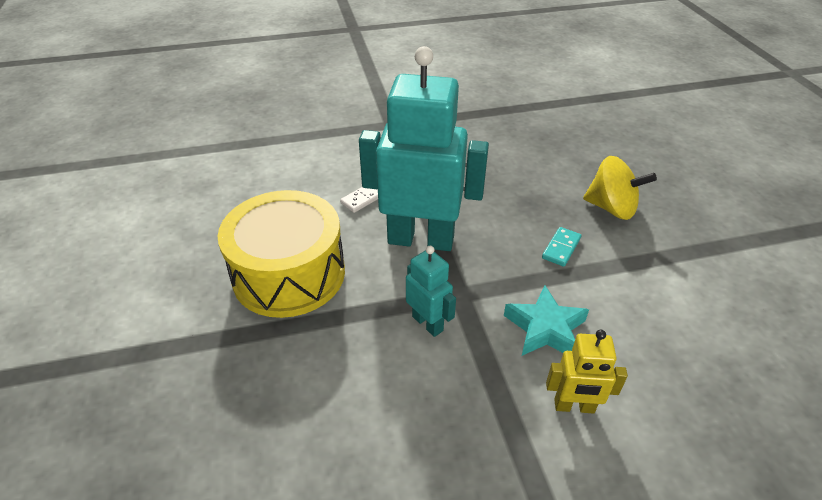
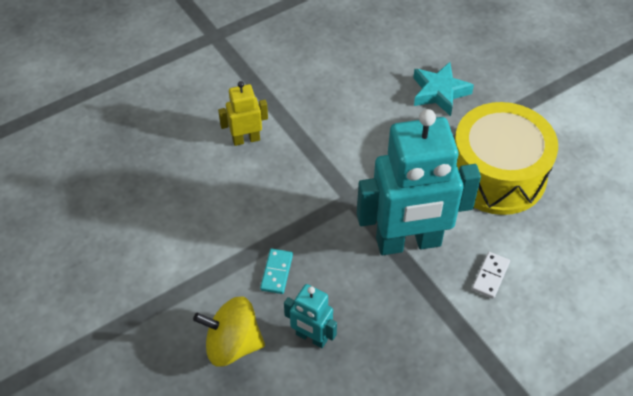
camera: 160 degrees right, 10 degrees up
(428, 323) = (365, 166): turquoise robot -> turquoise robot (311, 337)
(545, 328) = (276, 188): turquoise star -> turquoise star (439, 92)

